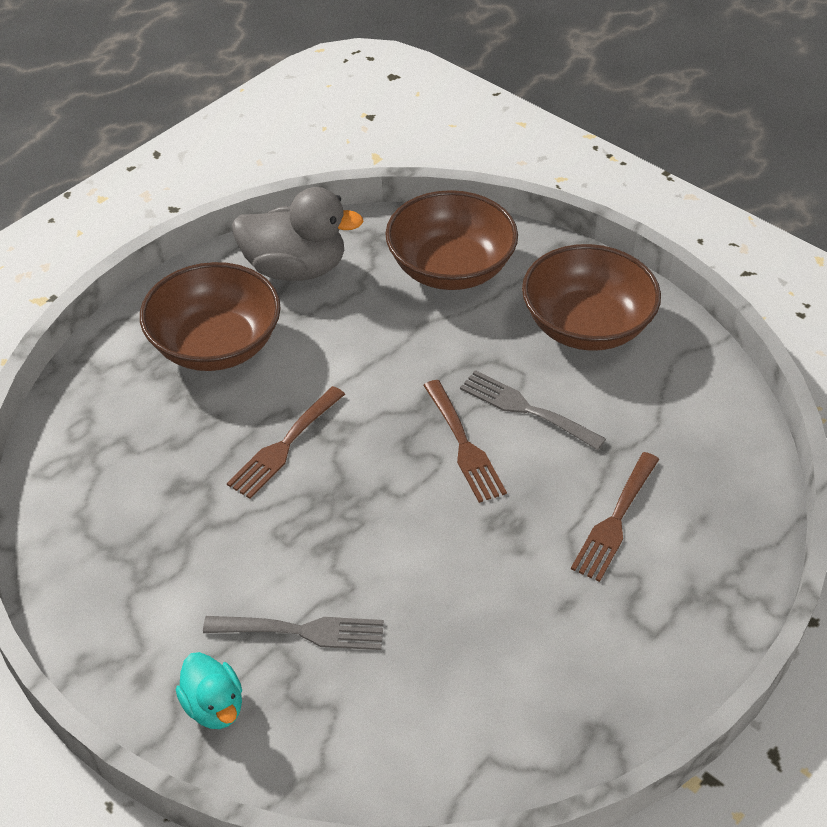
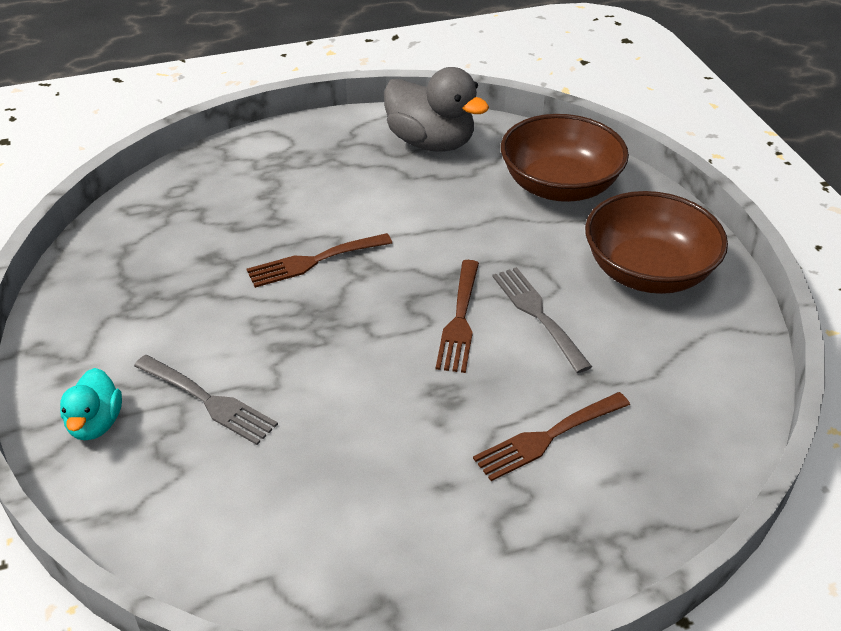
camera: 30 degrees right, 5 degrees down
(215, 345) = (324, 172): brown bowl -> none

